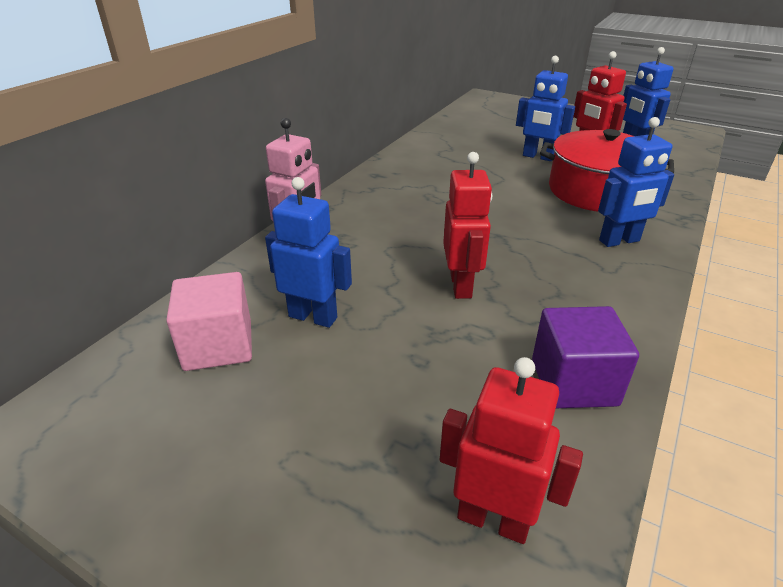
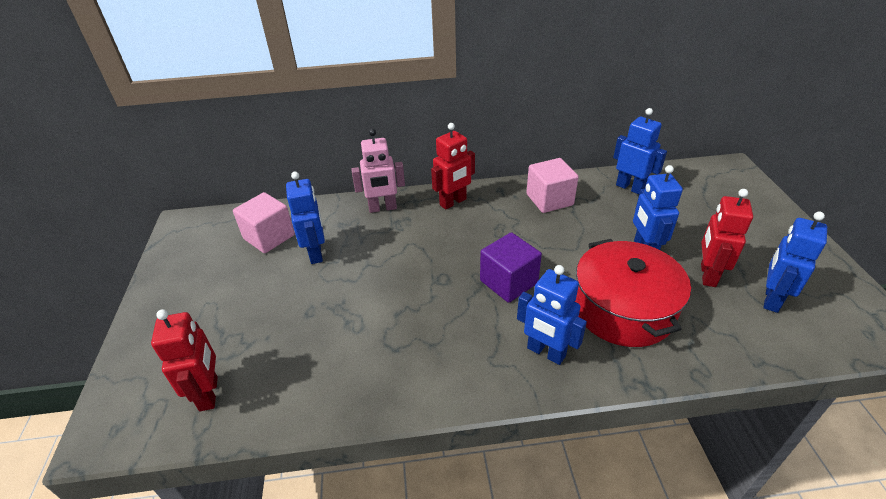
camera: 55 degrees right, 5 degrees up
(424, 162) = (549, 200): none -> pink cube
(457, 131) = (630, 187): none -> blue robot
(461, 286) = (398, 294): red robot -> red robot (453, 202)
(574, 382) = (338, 387): purple cube -> purple cube (508, 282)

